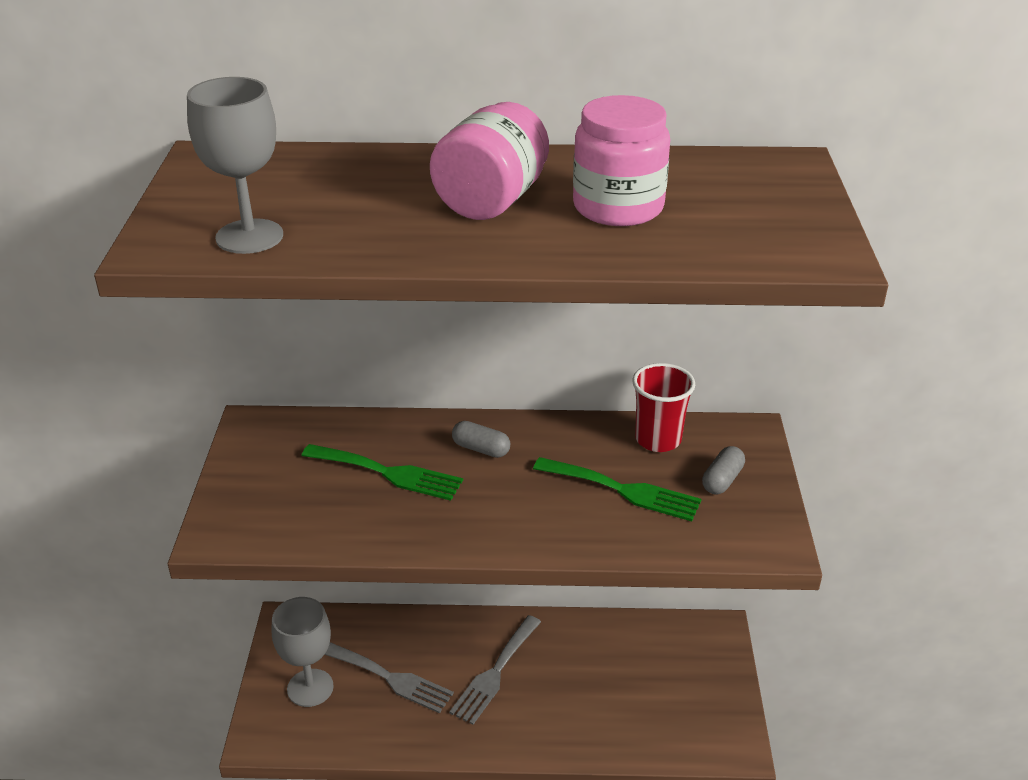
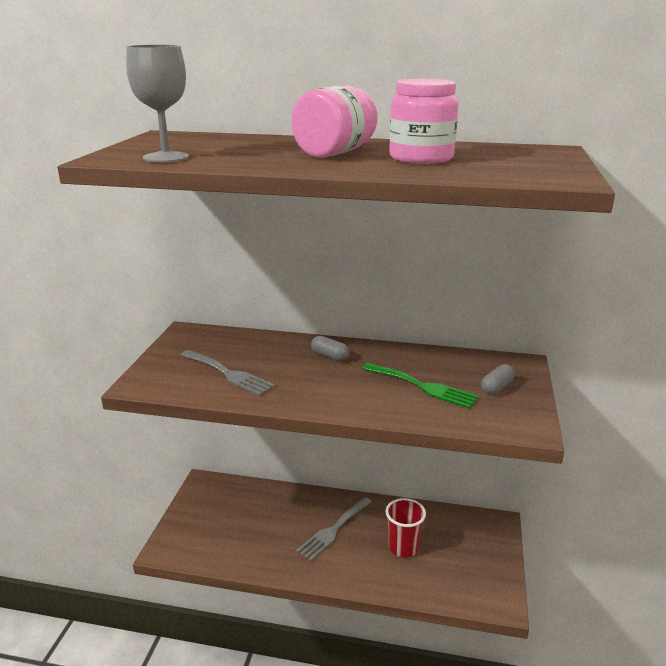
camera: 10 degrees right, 10 degrees down
(310, 688) = (206, 523): grey goblet -> none
(388, 473) = (263, 363): green fork -> none
(391, 678) = (262, 525): grey fork -> grey fork (229, 374)
(658, 439) = (454, 361): red cup -> red cup (403, 548)

